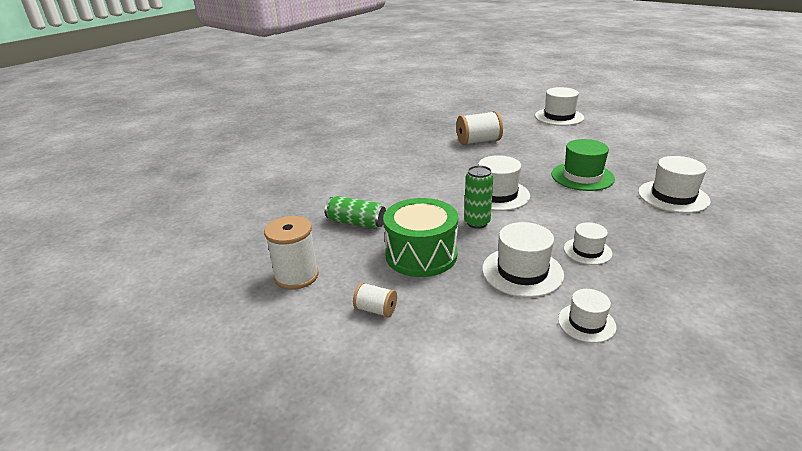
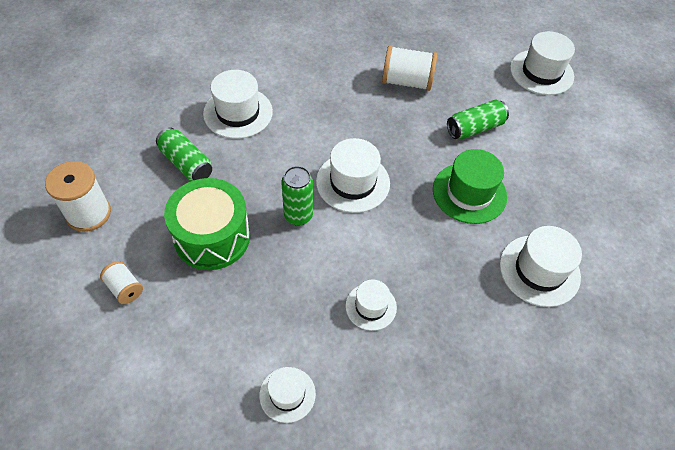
camera: 20 degrees right, 25 degrees up
(522, 272) = (285, 304): white hat -> white hat (238, 112)
(548, 149) = (475, 128): none -> green can

